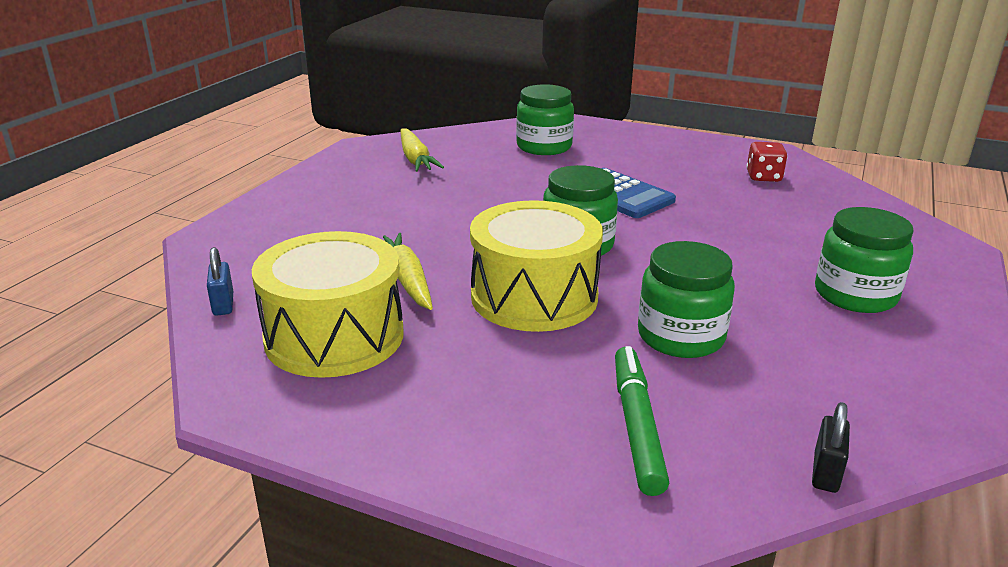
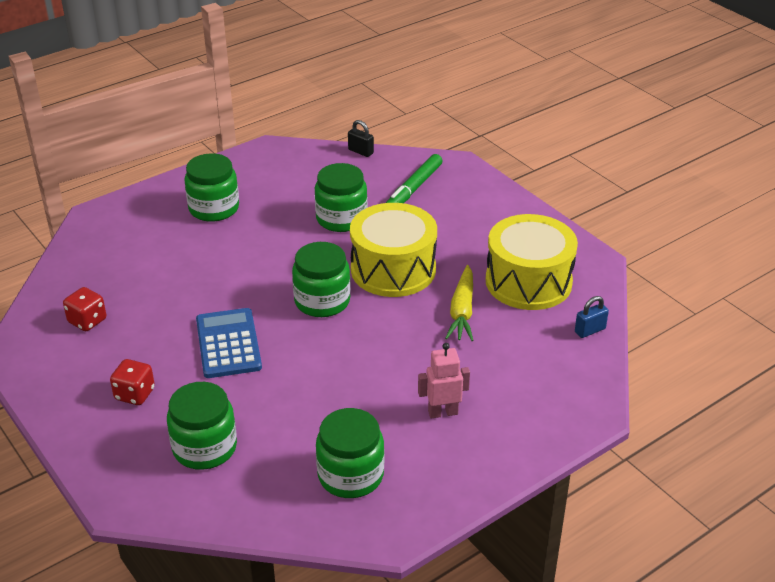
camera: 150 degrees left, 10 degrees up
(223, 304) = (590, 330): blue padlock -> blue padlock turned 45 degrees clockwise
(365, 203) = (442, 412): none -> pink robot
(415, 159) = (350, 475): yellow carrot -> green jar
(641, 155) = (135, 394): none -> red dice
(825, 472) = (360, 151): black padlock -> black padlock turned 75 degrees clockwise

